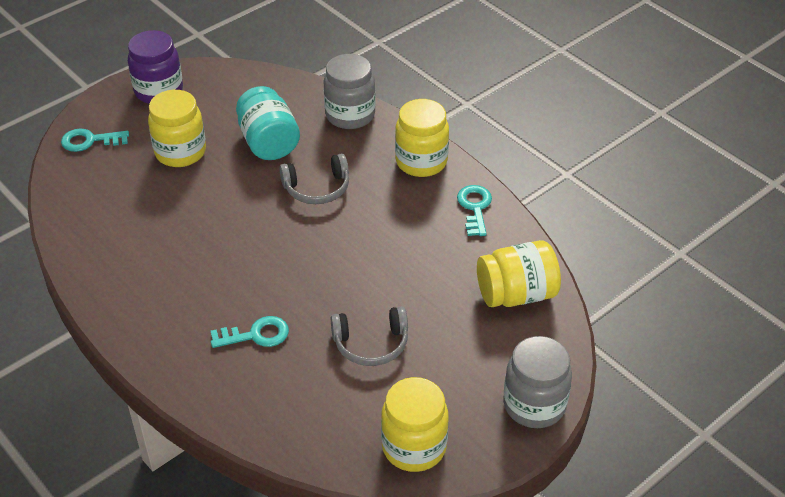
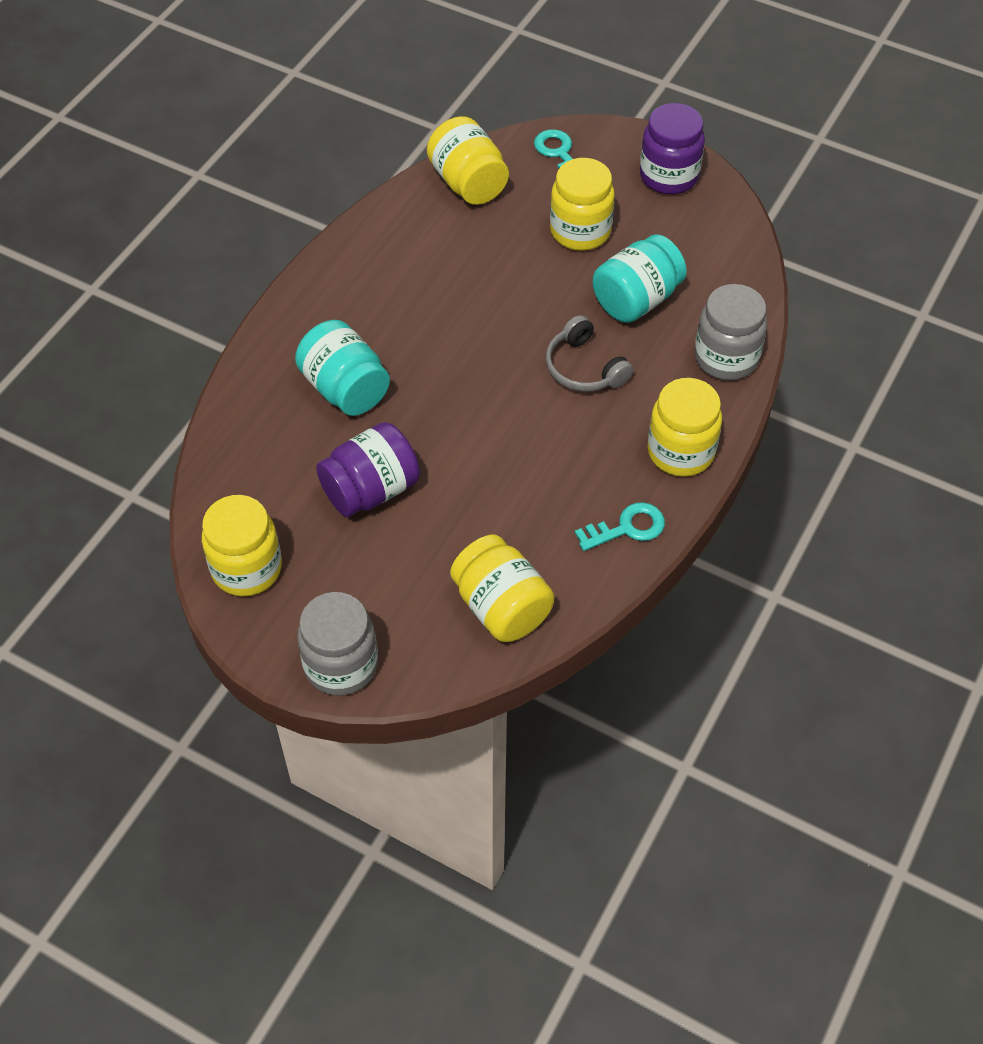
camera: 70 degrees right, 10 degrees up
(81, 201) = (468, 183): none -> yellow jar
(256, 335) = (345, 388): turquoise key -> turquoise jar
(371, 344) = (371, 490): grey headphones -> purple jar

